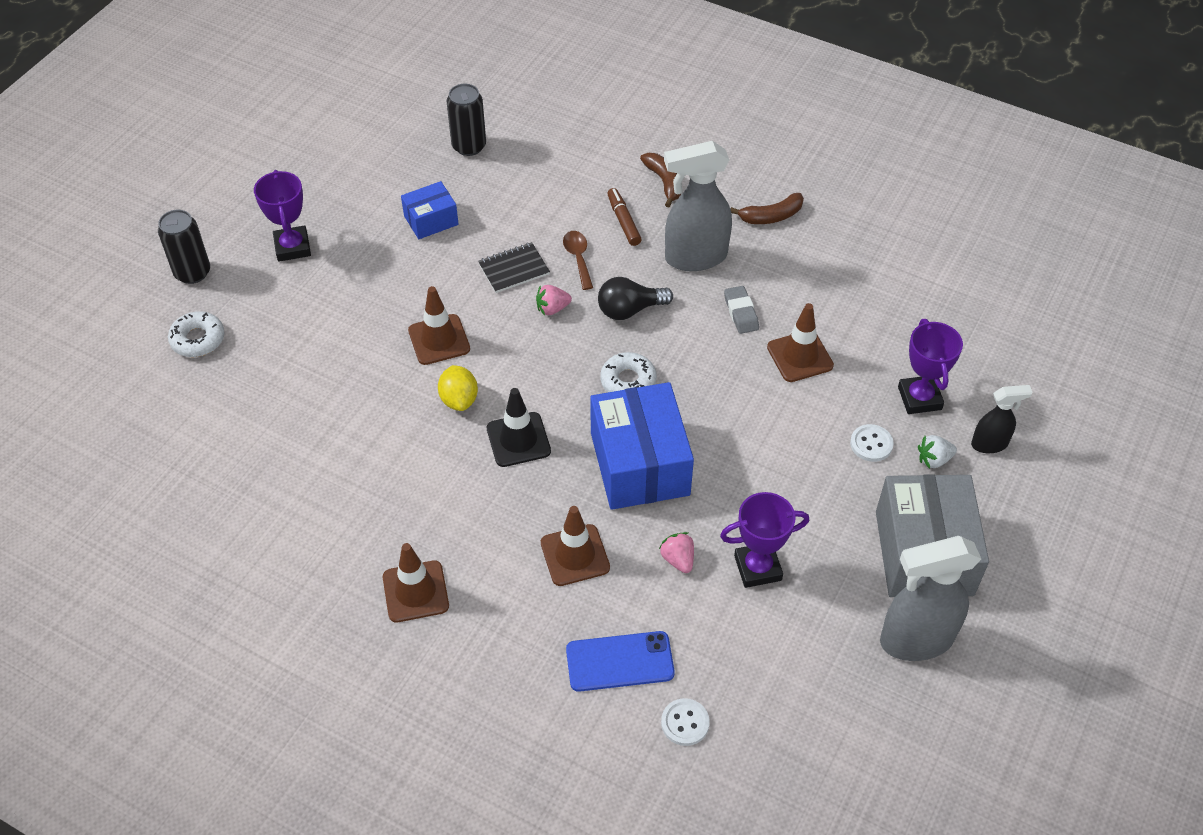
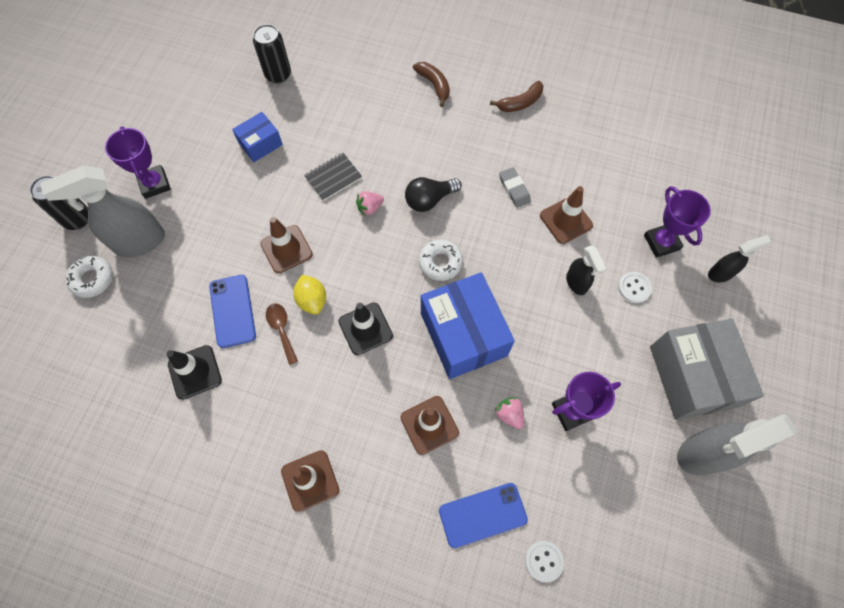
camera: 10 degrees left, 15 degrees up
(300, 456) = (195, 372): none -> black traffic cone
(359, 397) = (232, 311): none -> blue phone
(578, 258) = (381, 160): brown spoon -> brown spoon (281, 329)
(623, 221) = (409, 123): brown marker -> none
(695, 257) = (470, 147): grey spray bottle -> grey spray bottle (139, 242)
(797, 428) = (576, 283): none -> black spray bottle
(934, 459) = (683, 294): white strawberry -> none

